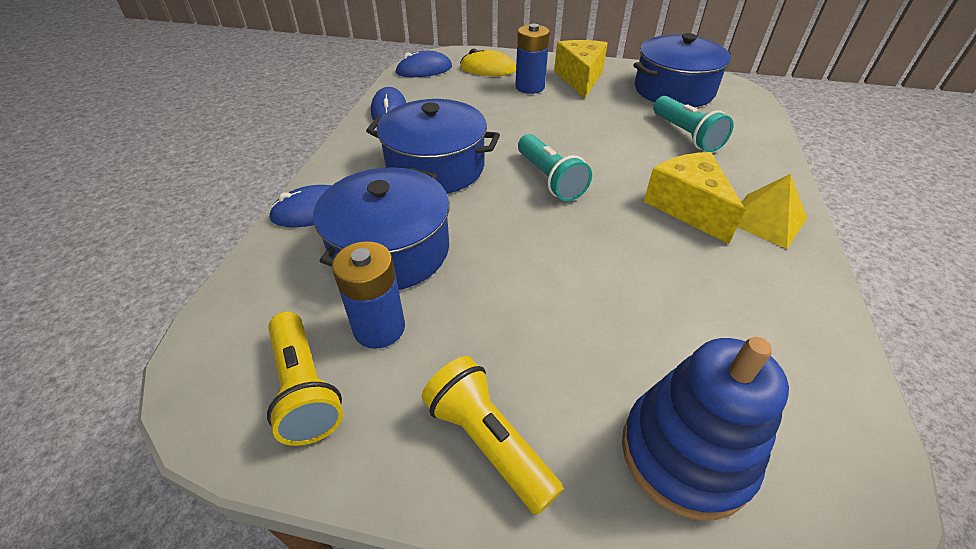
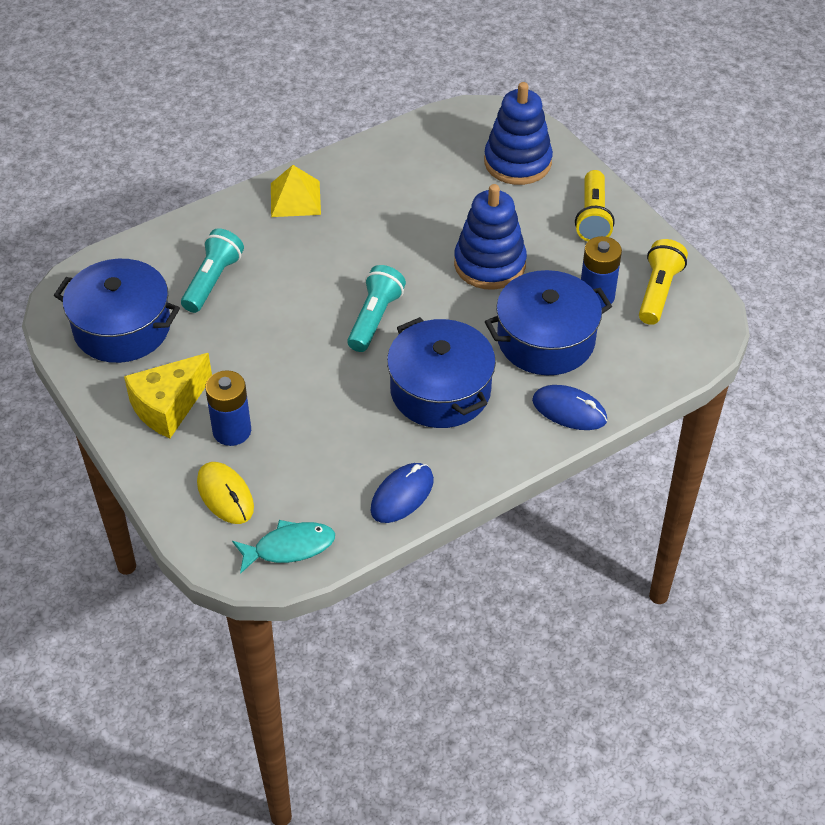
camera: 135 degrees left, 5 degrees up
(424, 70) = (289, 547): blue mouse -> turquoise fish
(527, 283) = (489, 264): none -> blue stacking toy
(687, 207) = (324, 237): yellow cheese -> none

